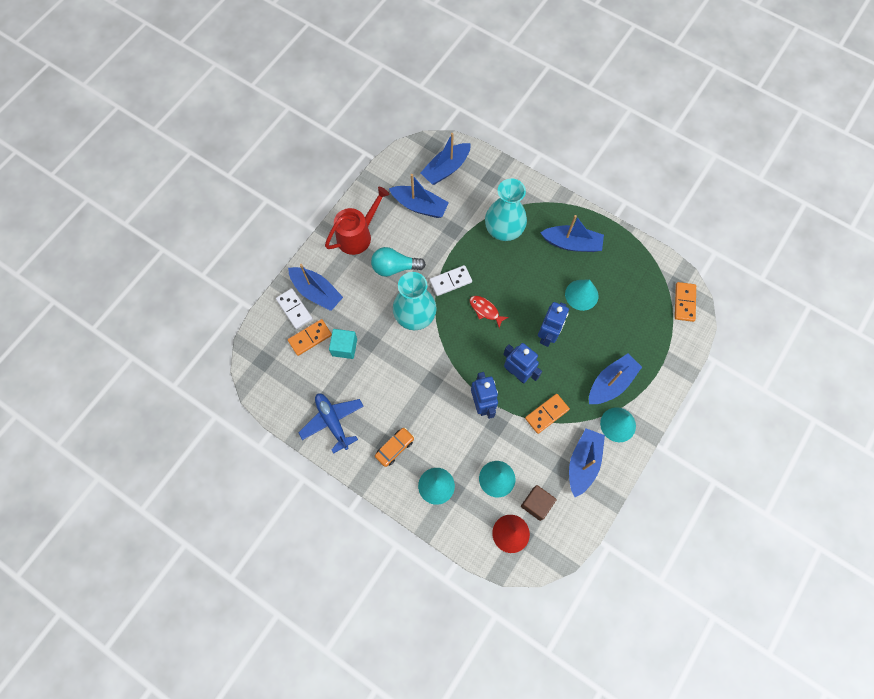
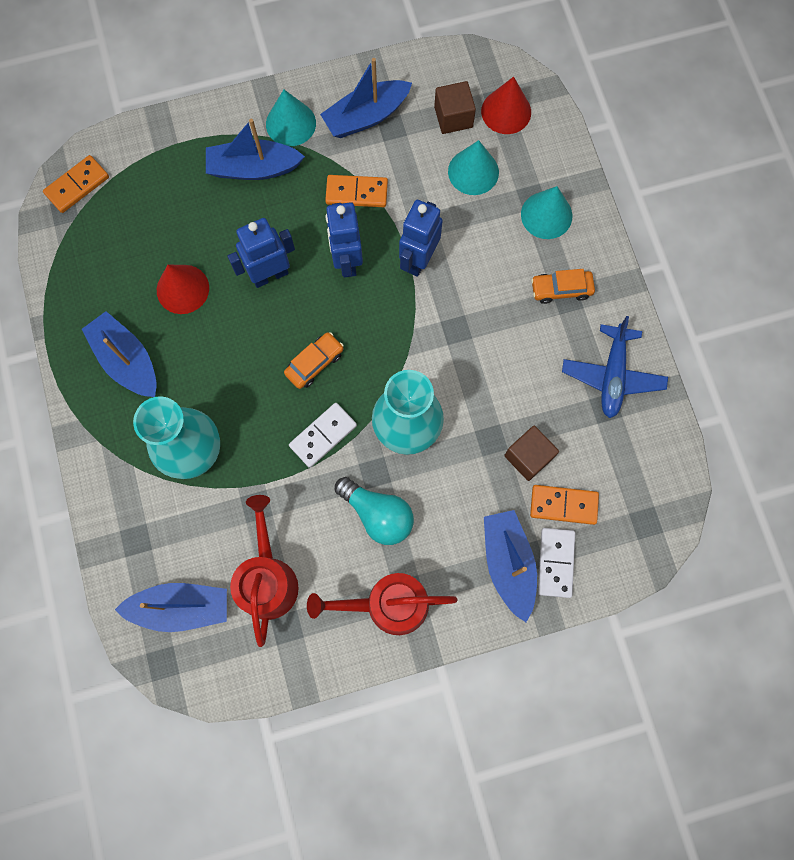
camera: 140 degrees left, 5 degrees up
(344, 347) = (528, 457): turquoise cube -> brown cube
(419, 206) = (268, 579): blue boat -> red watering can
(450, 281) = (323, 436): white domino -> white domino turned 60 degrees counterclockwise
(485, 310) = (314, 363): red fish -> orange car
(581, 295) = (182, 289): turquoise cone -> red cone

